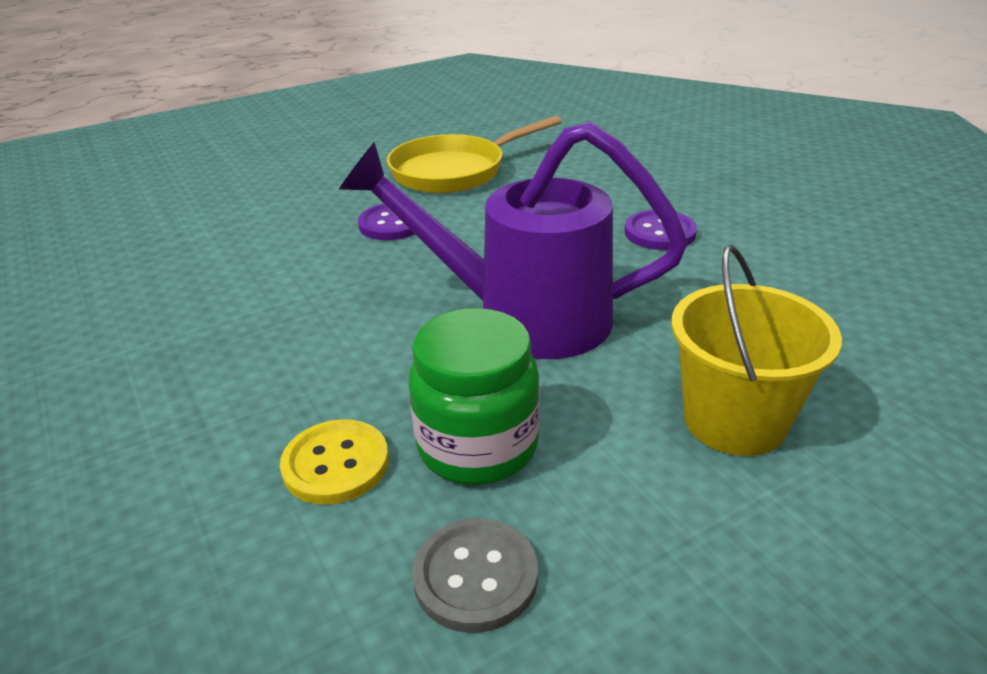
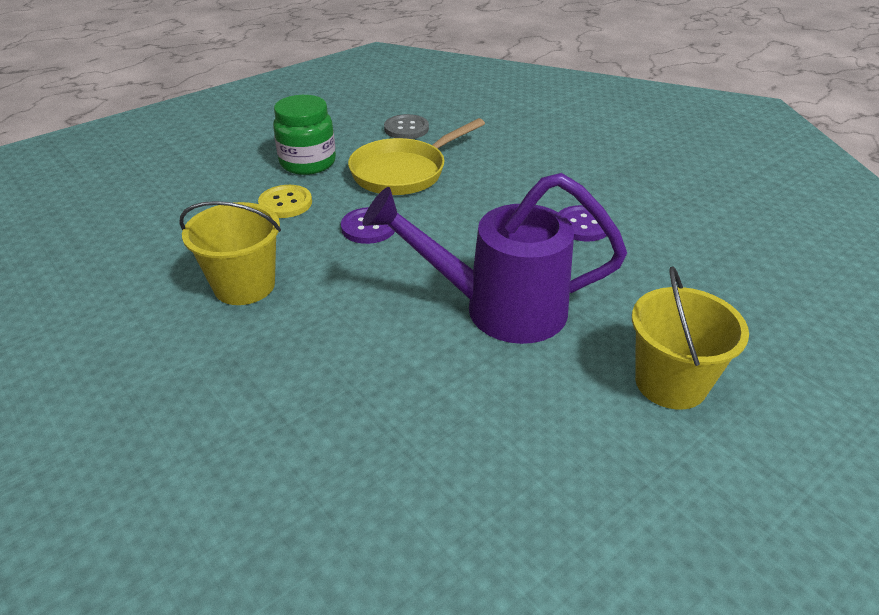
camera: 10 degrees left, 5 degrees up
(222, 276) = (244, 285): none -> yellow bucket
(336, 464) = (398, 442): yellow button -> yellow button (285, 203)
(475, 576) = (525, 515): grey button -> grey button (406, 129)
(477, 446) = (497, 418): green jar -> green jar (308, 163)

